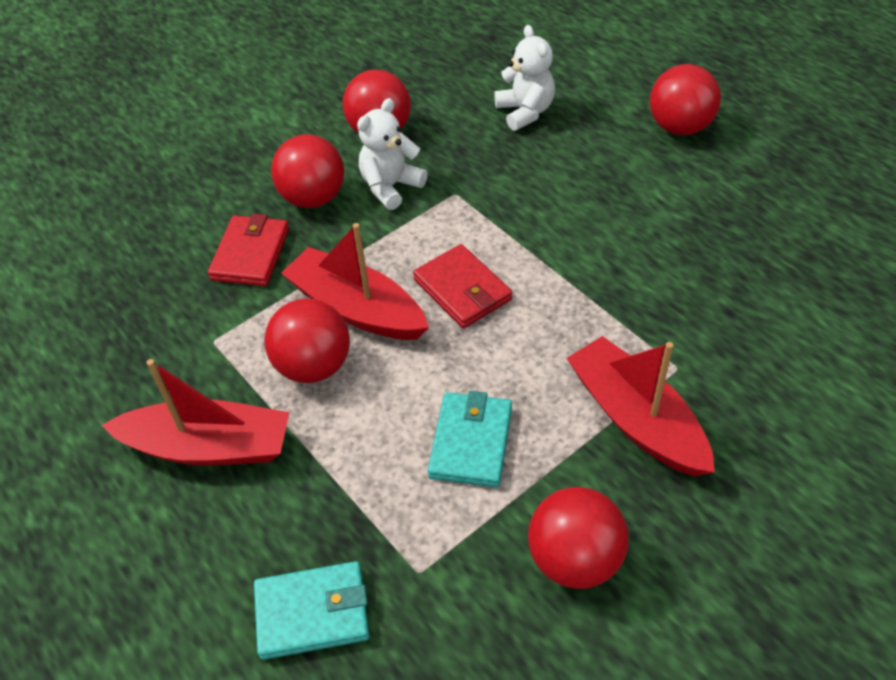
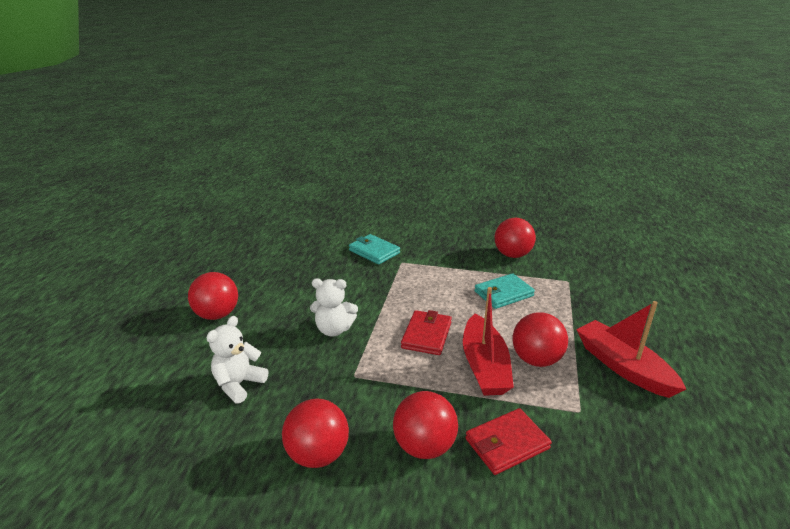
camera: 130 degrees left, 20 degrees down
(312, 613) = (620, 296): turquoise wallet -> turquoise wallet (374, 251)
(390, 187) = (374, 410): white teddy bear -> white teddy bear (334, 329)
(636, 419) = (438, 263): red boat -> none

